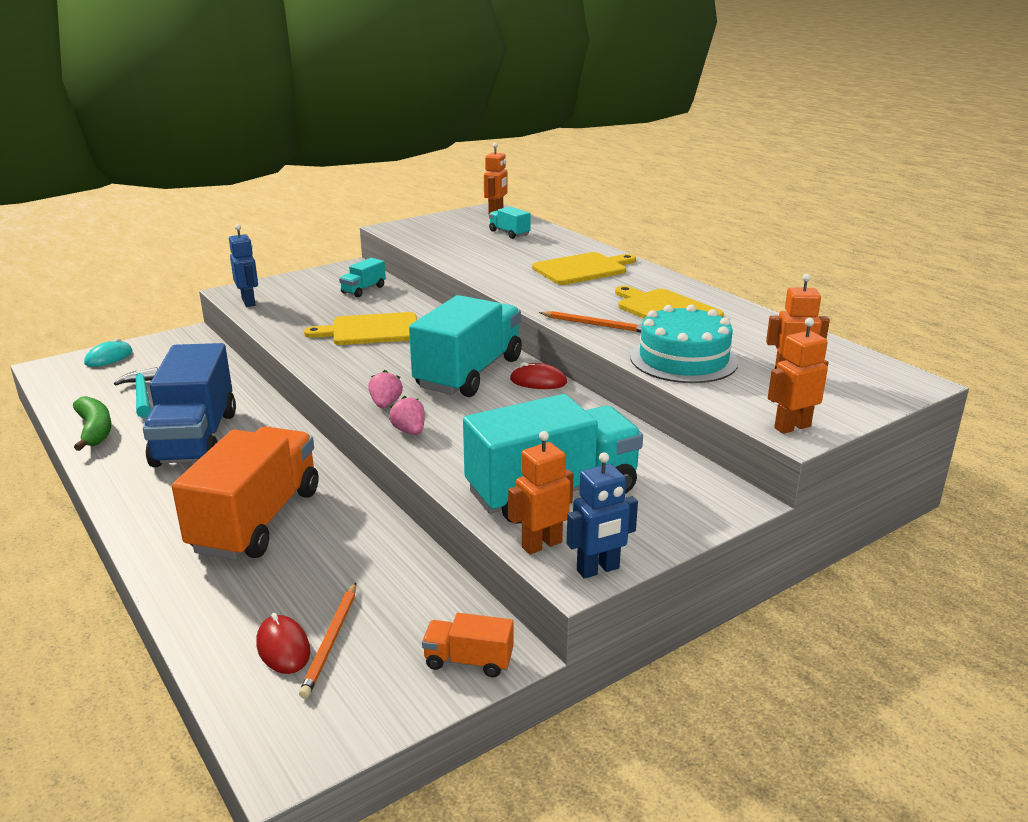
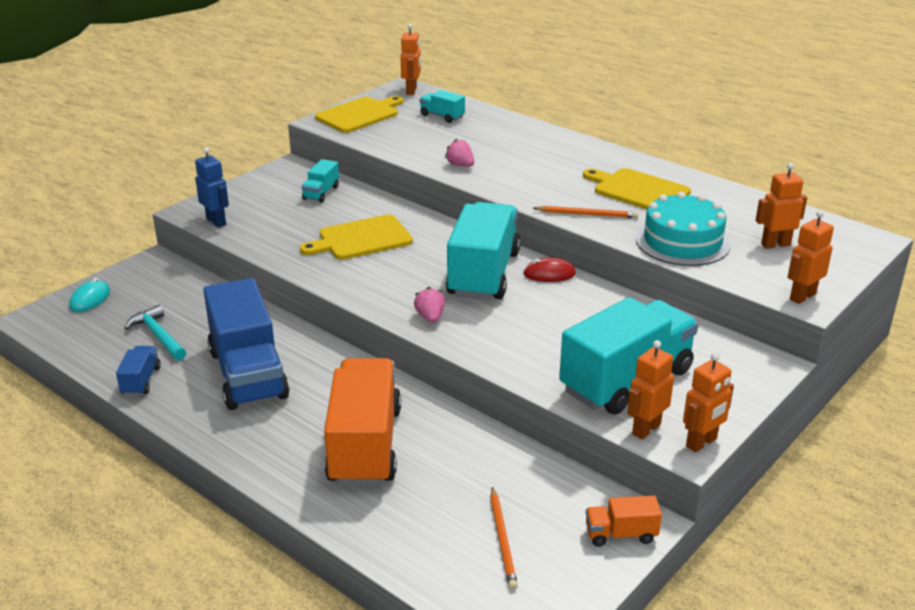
camera: 15 degrees left, 5 degrees up
(95, 430) = (141, 381): green banana -> blue truck
(283, 647) = (467, 553): red mouse -> none
(409, 431) = (470, 341): pink strawberry -> pink strawberry (460, 165)
(582, 269) = (537, 152): yellow cutting board -> yellow cutting board (359, 114)
(598, 569) = (701, 443): blue robot -> orange robot

